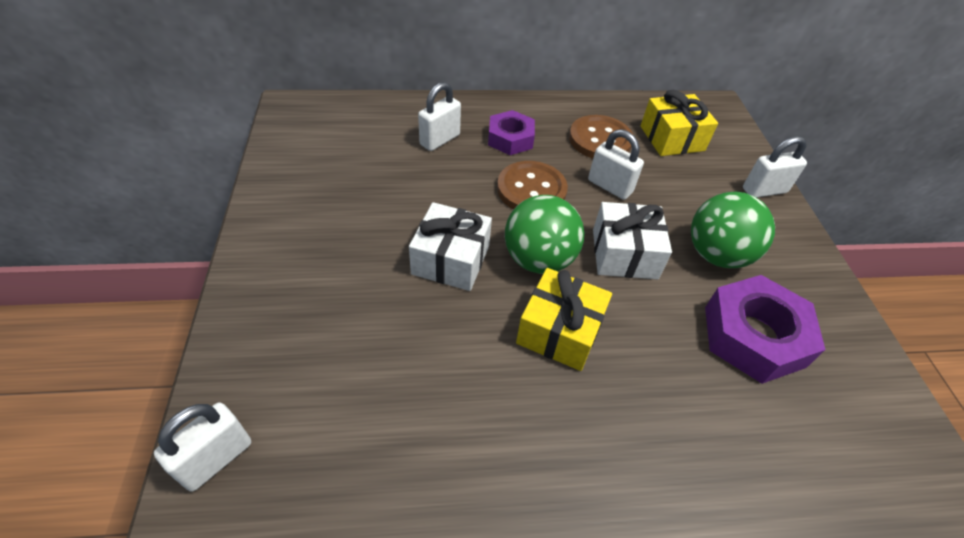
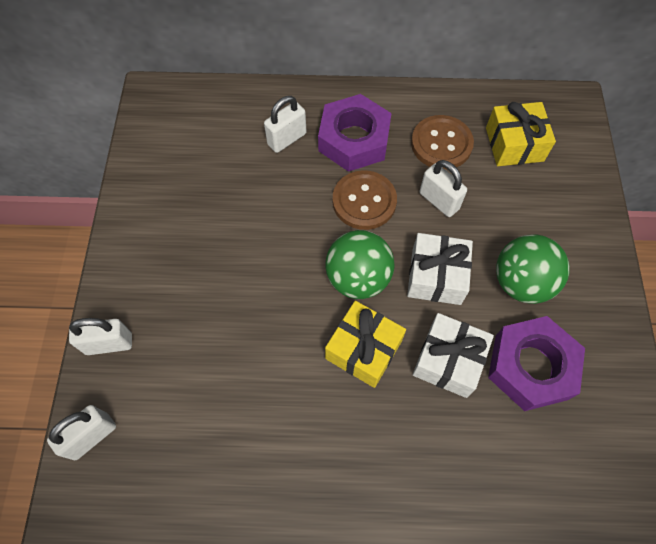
camera: 10 degrees right, 15 degrees up
(451, 260) = (281, 274): white gift -> white gift (448, 361)
(510, 139) = (354, 140): purple nut -> purple nut, size x1.56
(764, 190) = (589, 212): white padlock -> white padlock (109, 344)

